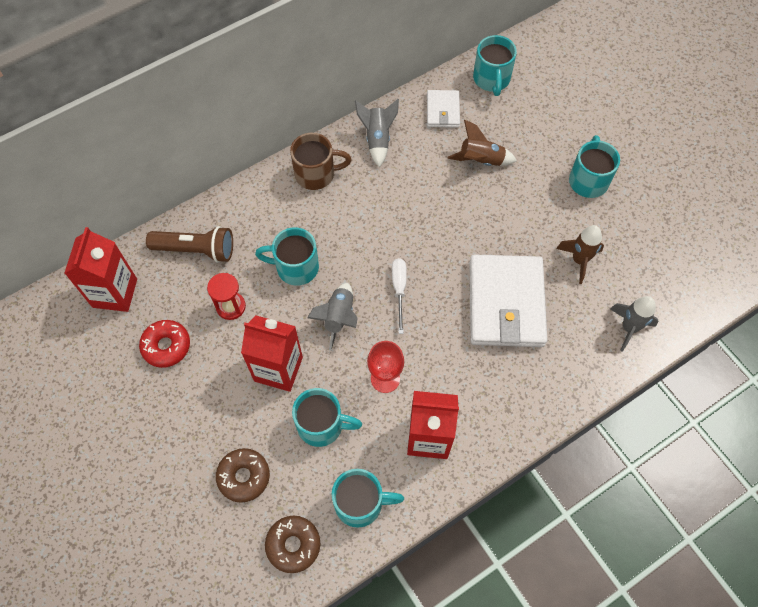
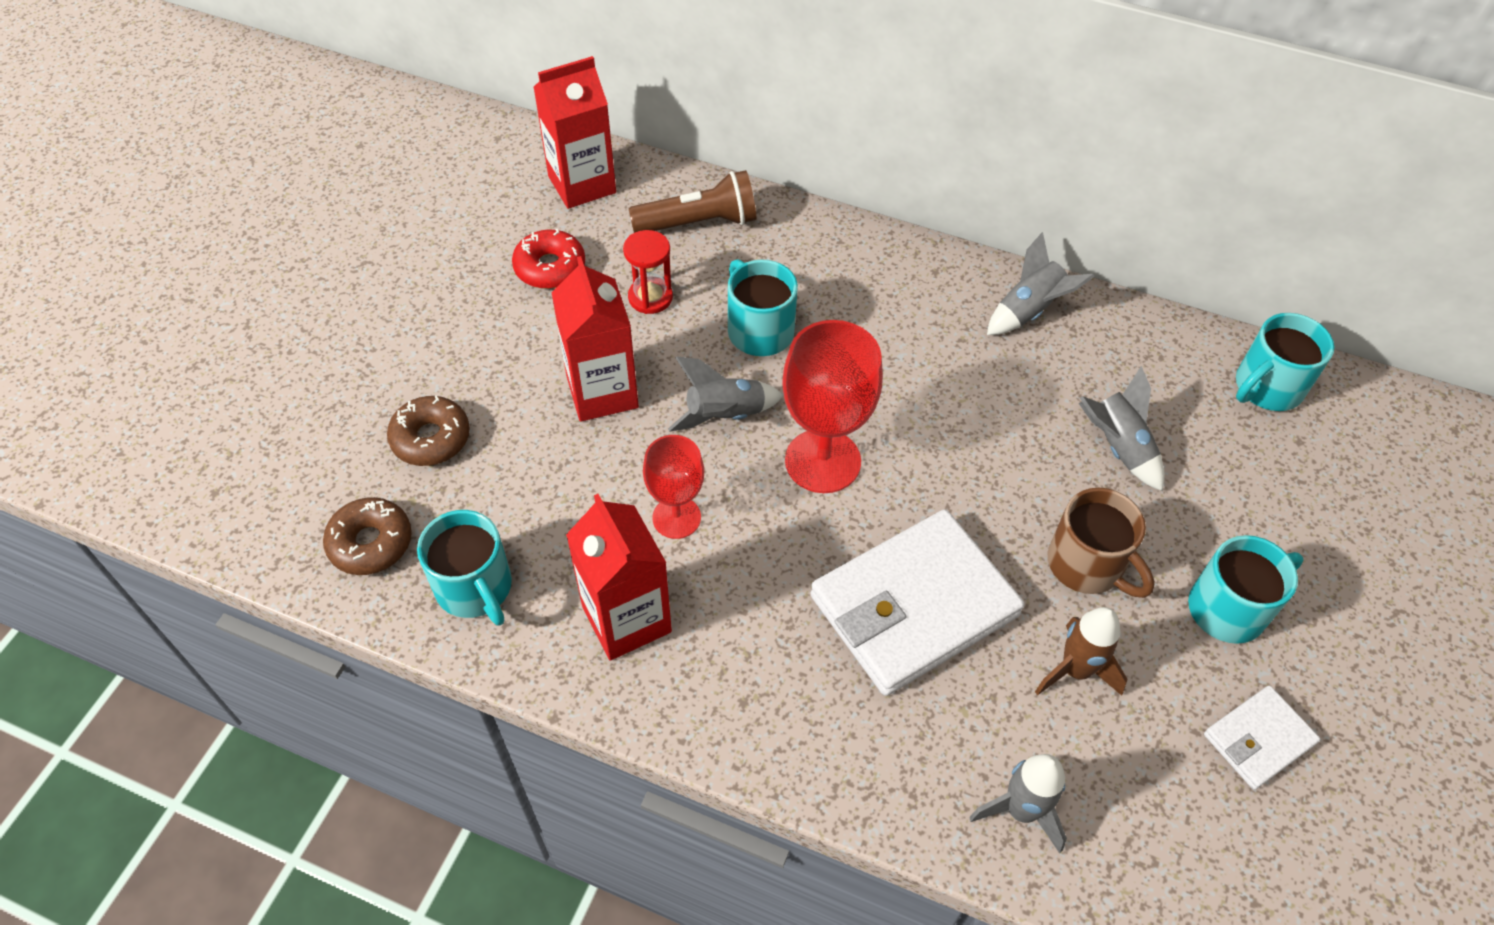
camera: 55 degrees right, 10 degrees down
(196, 250) = (699, 223): brown flashlight -> brown flashlight turned 75 degrees counterclockwise
(316, 174) = (913, 277): brown mug -> brown mug (1087, 565)
(322, 425) = (557, 482): turquoise mug -> none
(399, 290) = (822, 461): white screwdriver -> red goblet
(443, 111) = (1151, 358): white wallet -> white wallet (1258, 739)
(481, 160) = (1117, 447): brown rocket -> grey rocket

